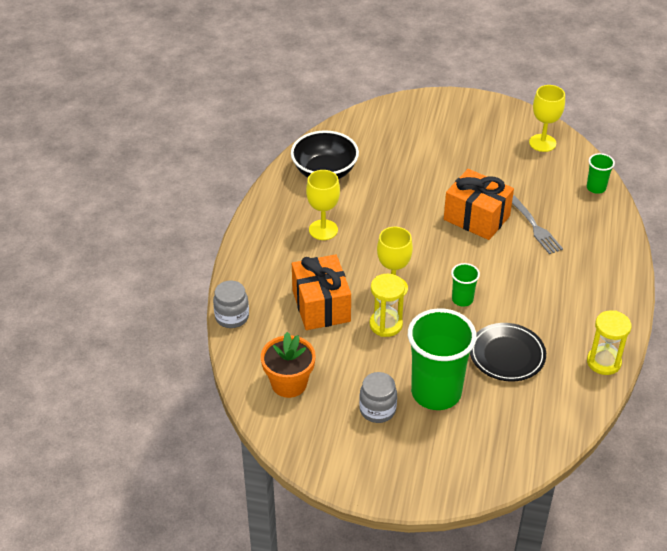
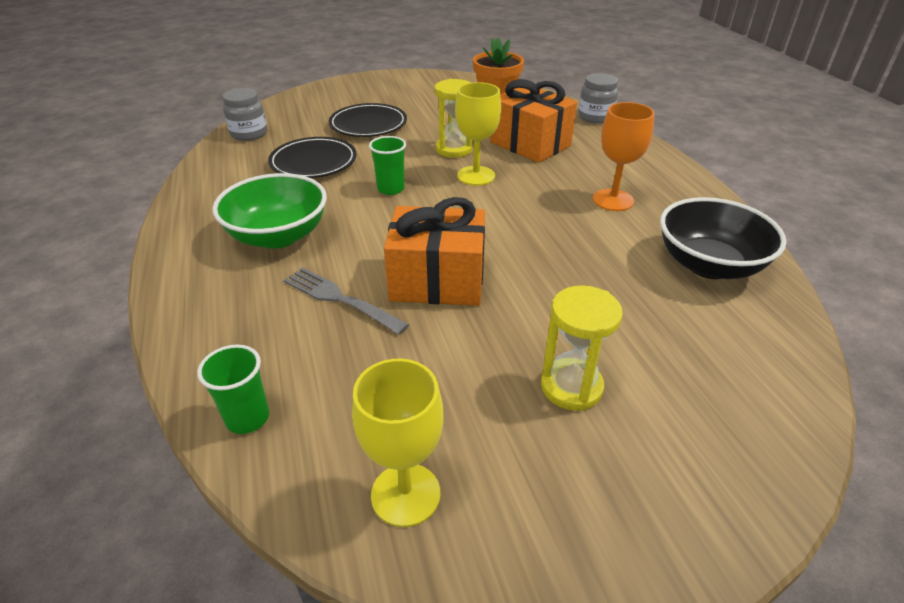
camera: 150 degrees right, 5 degrees down
(323, 230) = (613, 200): yellow goblet -> orange goblet
(377, 410) = (410, 105): grey jar -> grey jar (249, 134)
(436, 392) = (368, 125): green cup -> black plate
(556, 285) = (278, 236): none -> green bowl
(603, 362) = (201, 185): yellow hourglass -> yellow hourglass (571, 387)

